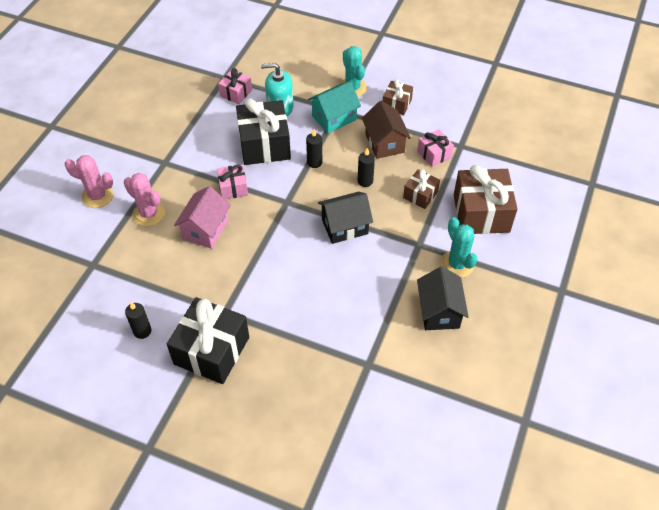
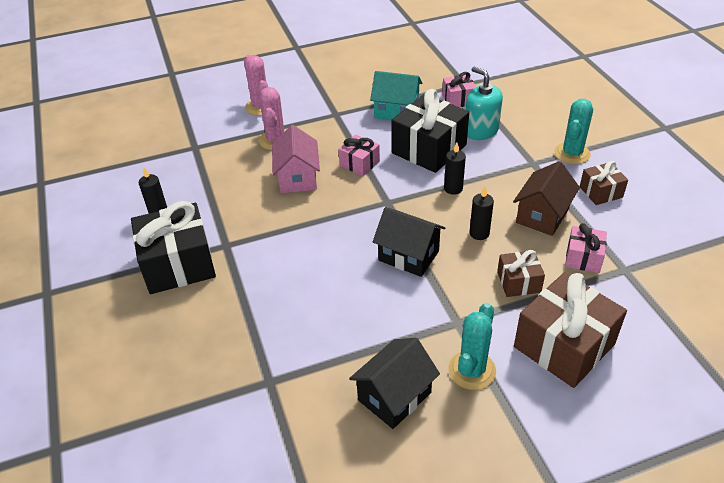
camera: 50 degrees right, 10 degrees down
(205, 229) = (297, 178): pink house -> pink house turned 75 degrees counterclockwise
(334, 118) = (520, 166): turquoise house -> turquoise house (396, 111)

